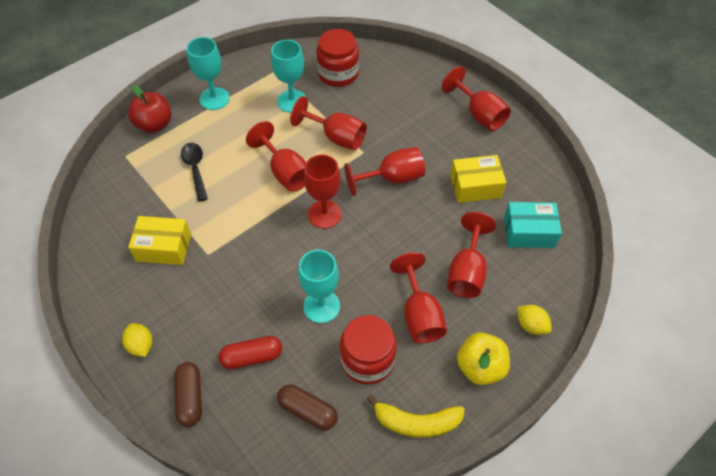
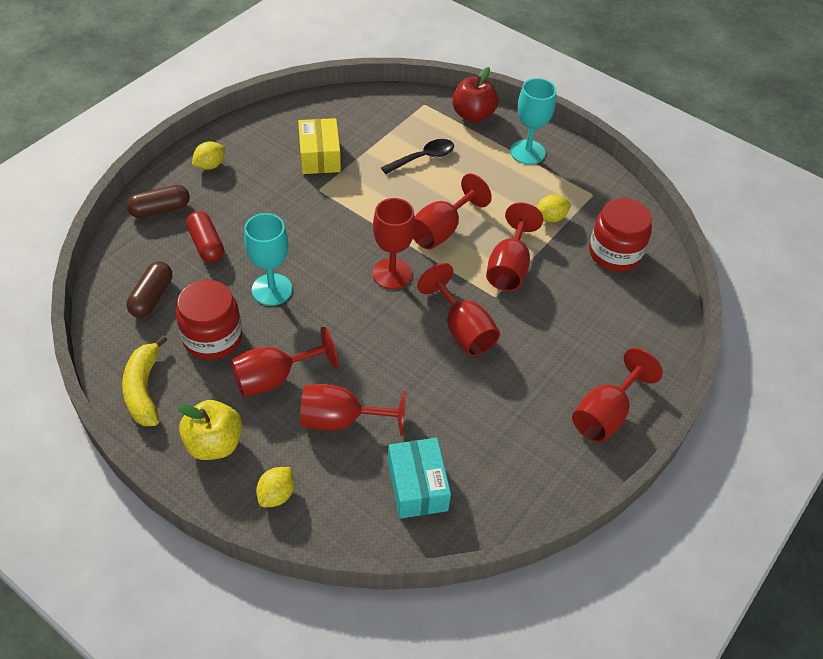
camera: 75 degrees right, 5 degrees down
(292, 101) = (550, 218): turquoise goblet -> yellow lemon
(475, 186) = (476, 419): yellow box -> none

